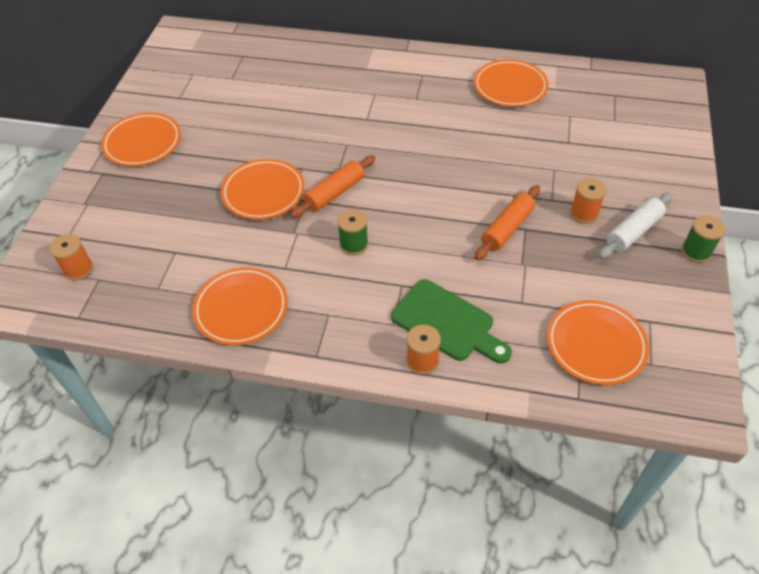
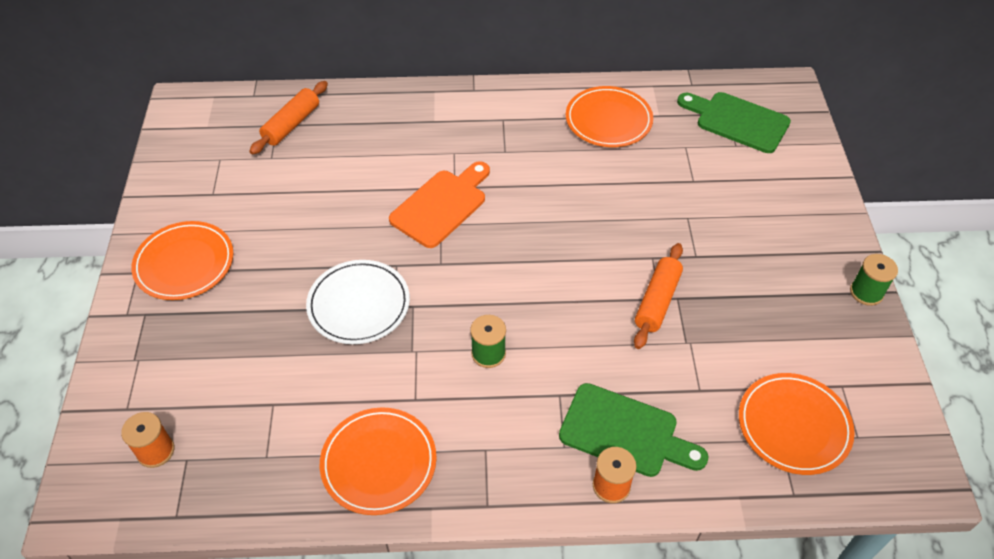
camera: 15 degrees left, 0 degrees up
(263, 192) = (359, 305): orange plate -> white plate
(335, 193) = (445, 291): orange rolling pin -> orange rolling pin (291, 124)
(352, 130) = (441, 205): none -> orange cutting board
(584, 213) = (735, 267): orange spool -> none
(622, 102) = (737, 121): none -> green cutting board
(633, 231) = (794, 280): white rolling pin -> none

